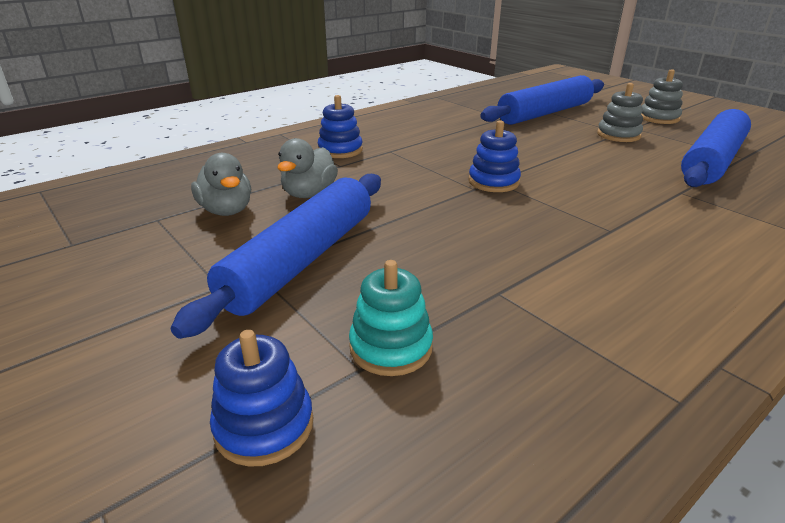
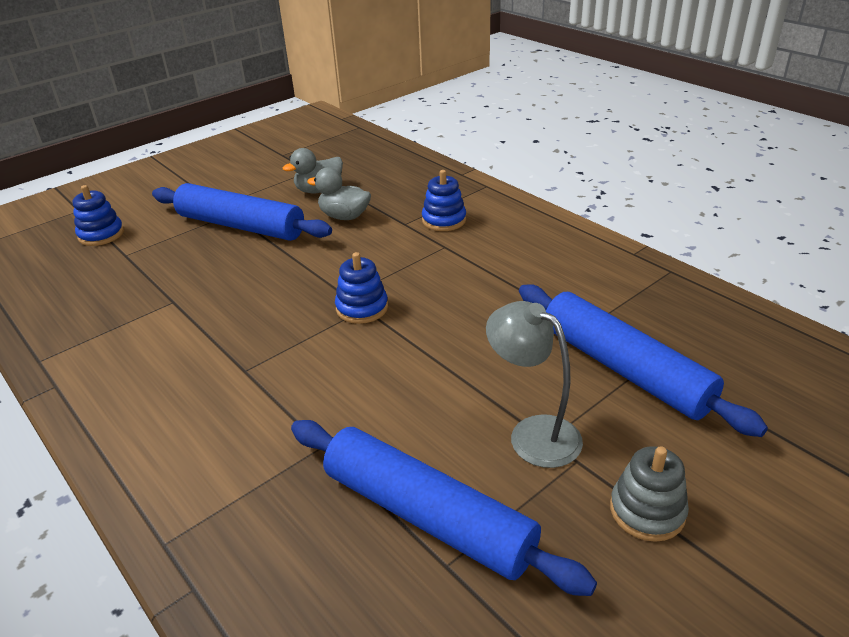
camera: 90 degrees right, 5 degrees up
(391, 347) = (137, 263): turquoise stacking toy -> none
(618, 135) = (533, 433): grey stacking toy -> grey lamp

